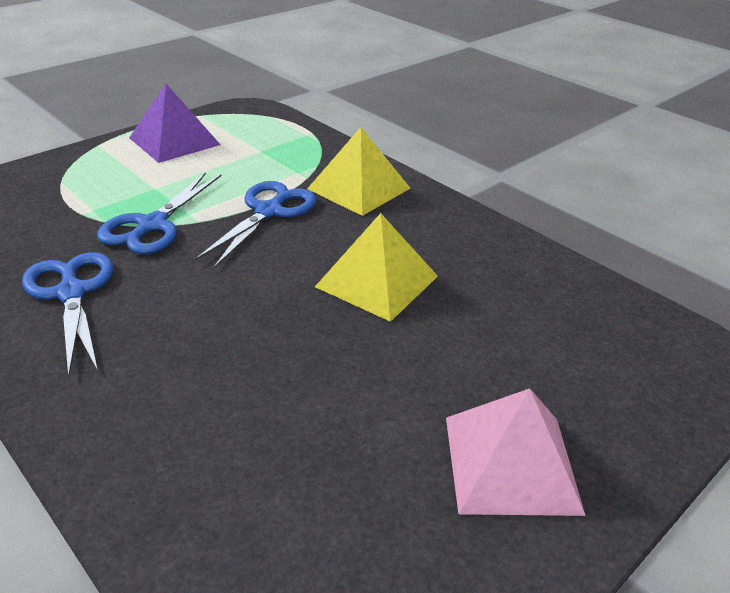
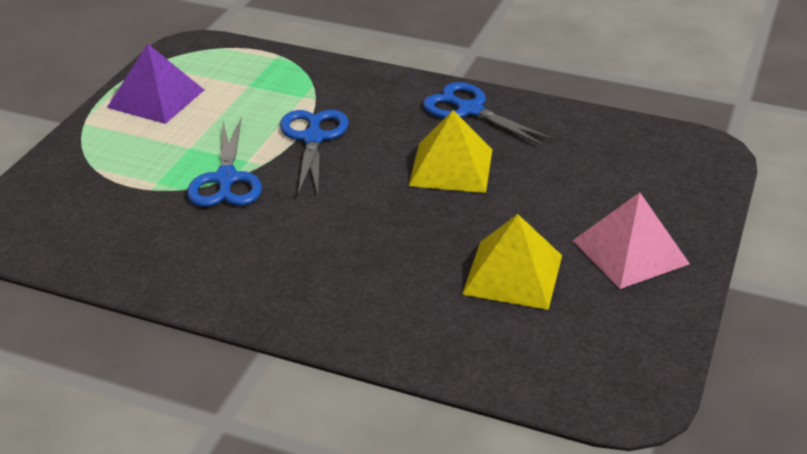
camera: 25 degrees left, 0 degrees up
(72, 293) = (222, 251): blue scissors -> blue scissors (470, 110)
(359, 188) = (369, 96): yellow pyramid -> yellow pyramid (513, 274)

